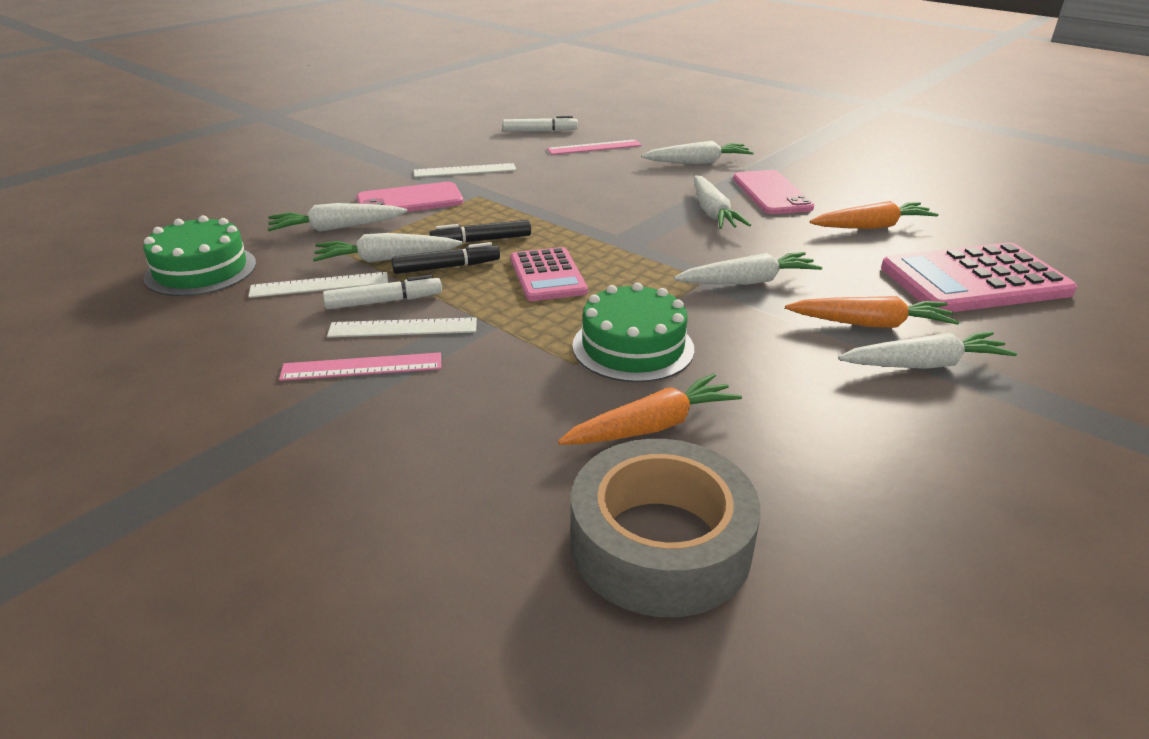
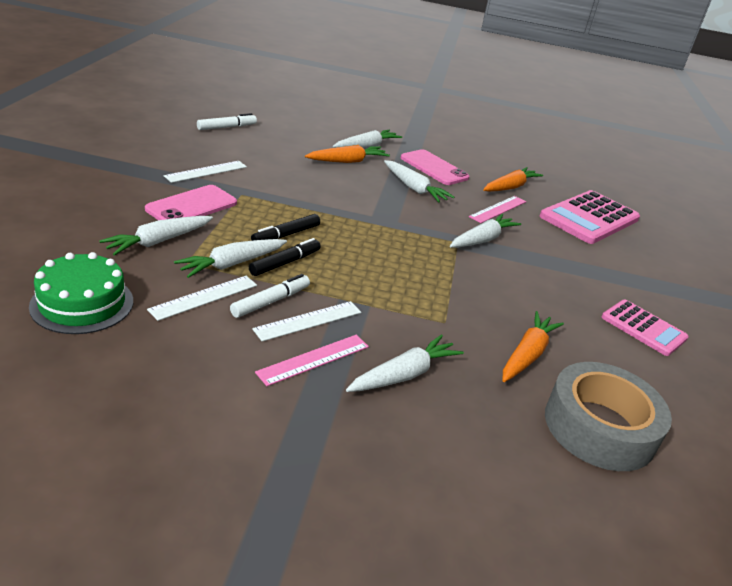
camera: 35 degrees left, 0 degrees up
(547, 275) = (361, 257): pink calculator -> pink calculator (643, 328)
(594, 147) = (283, 139): pink ruler -> pink ruler (498, 209)
(633, 347) = (465, 302): green cake -> none
(870, 324) = (568, 258): orange carrot -> orange carrot (347, 161)
(923, 364) = (613, 279): white carrot -> white carrot (404, 375)

